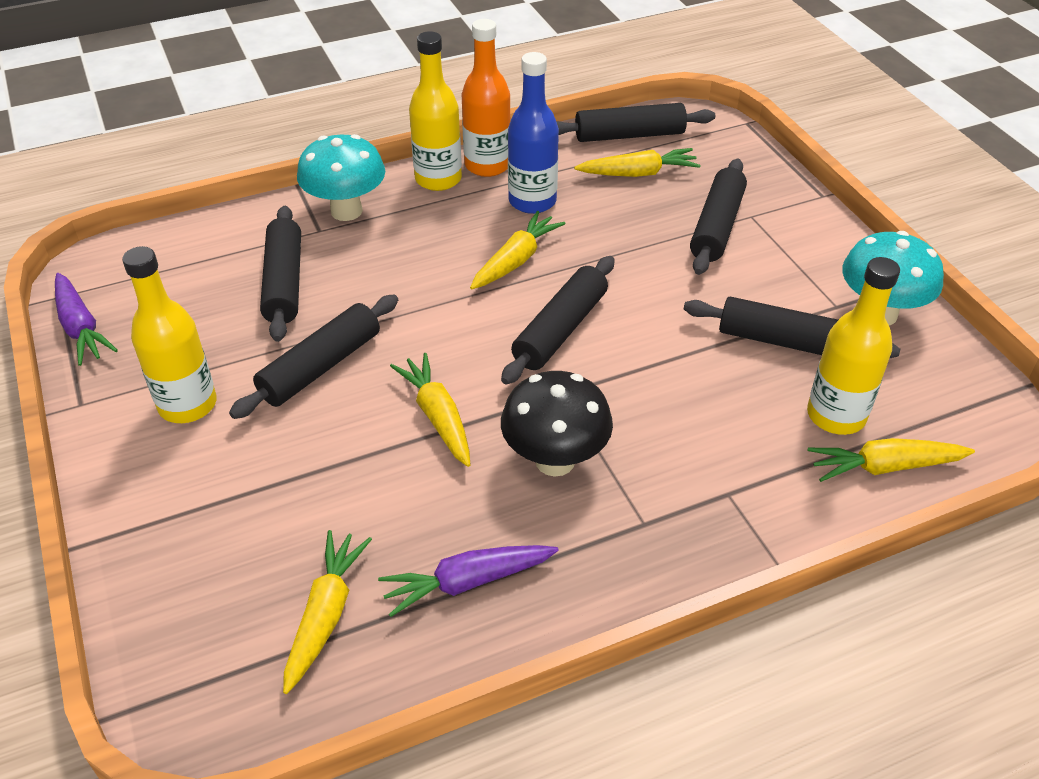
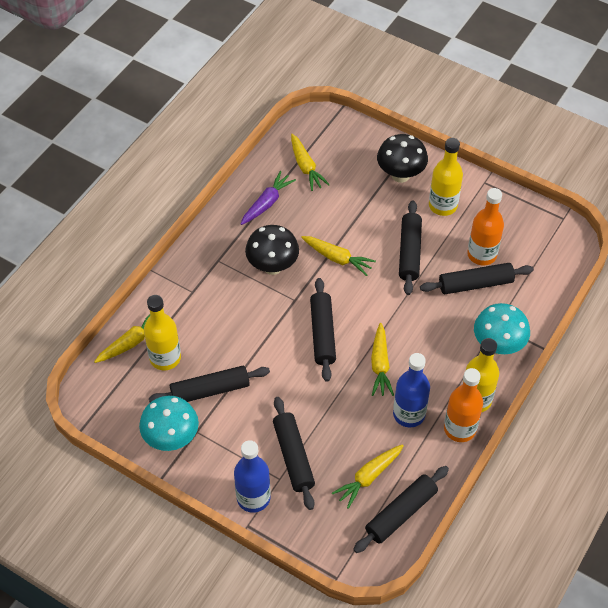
camera: 145 degrees right, 10 degrees up
(81, 327) = (532, 210): purple carrot -> none
(185, 493) = (400, 175): none -> black mushroom
(227, 311) = (482, 254): none -> orange bottle
(284, 282) = (475, 284): black rolling pin -> black rolling pin turned 60 degrees counterclockwise
(798, 213) = (253, 498): none -> blue bottle

